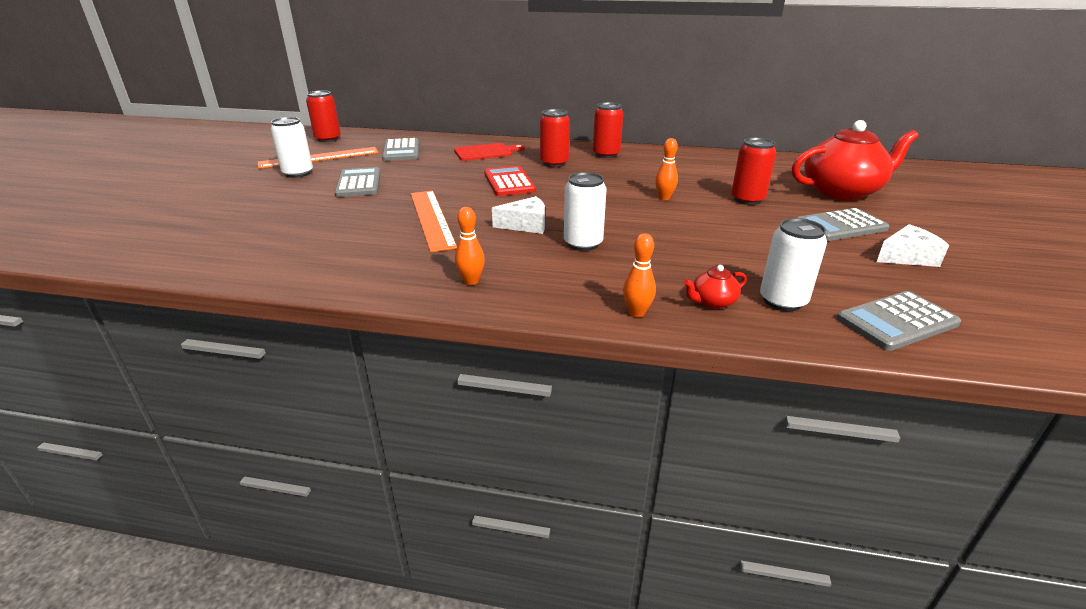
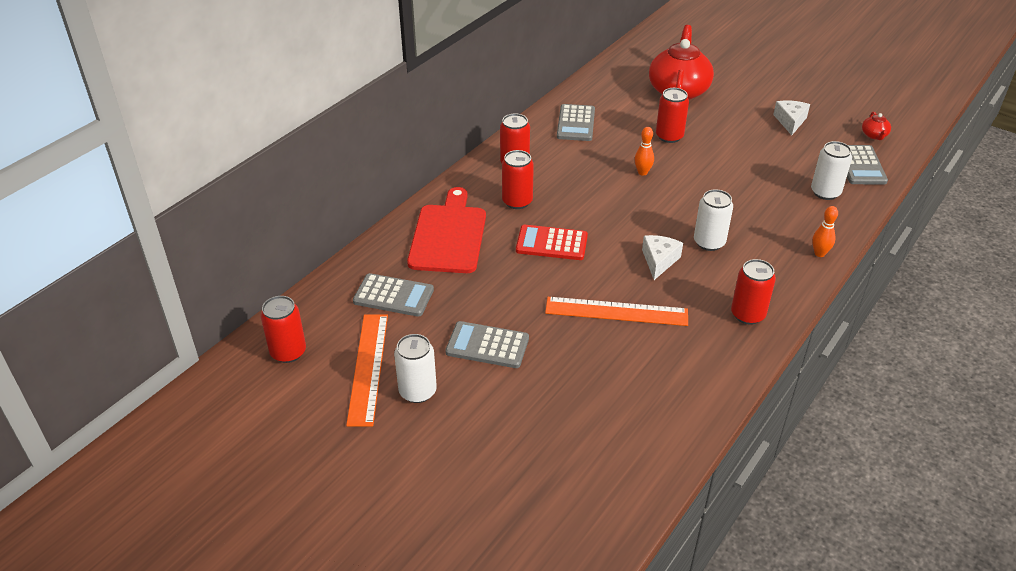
camera: 65 degrees left, 10 degrees up
(471, 281) = (747, 314): orange bowling pin -> red can
(485, 152) = (449, 235): red cutting board -> red cutting board, size x1.59
(712, 302) = (817, 219): red teapot -> red teapot (874, 135)
(840, 226) = (735, 121): grey calculator -> grey calculator (576, 123)

